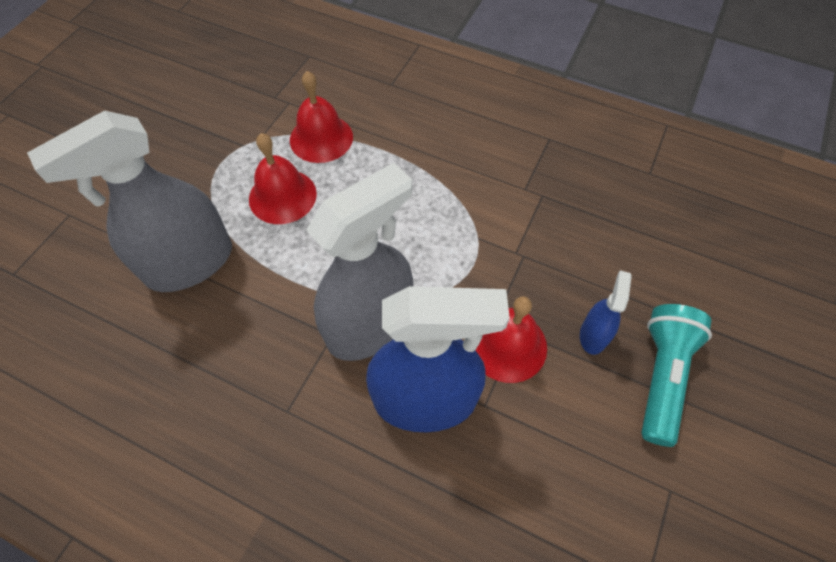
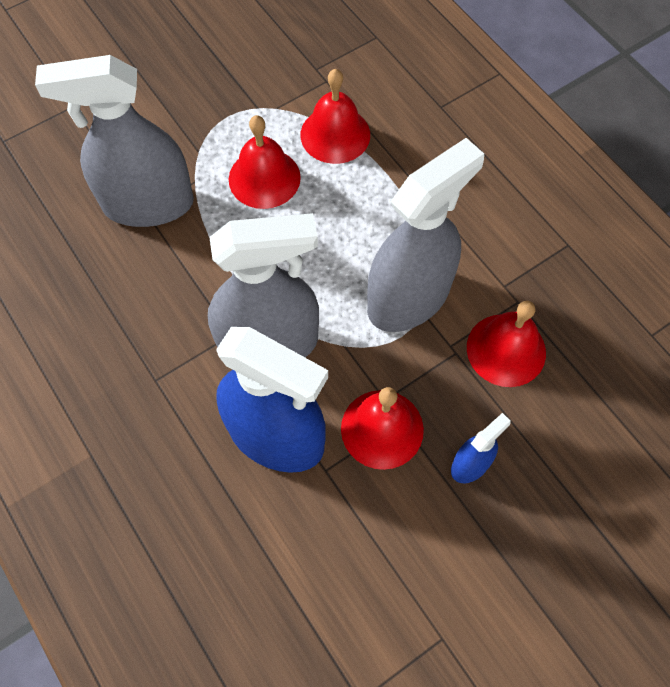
camera: 30 degrees right, 5 degrees up
(460, 232) = (408, 298): none -> grey spray bottle
(558, 234) = (506, 350): none -> red bell
(662, 376) = (509, 538): turquoise flashlight -> none

